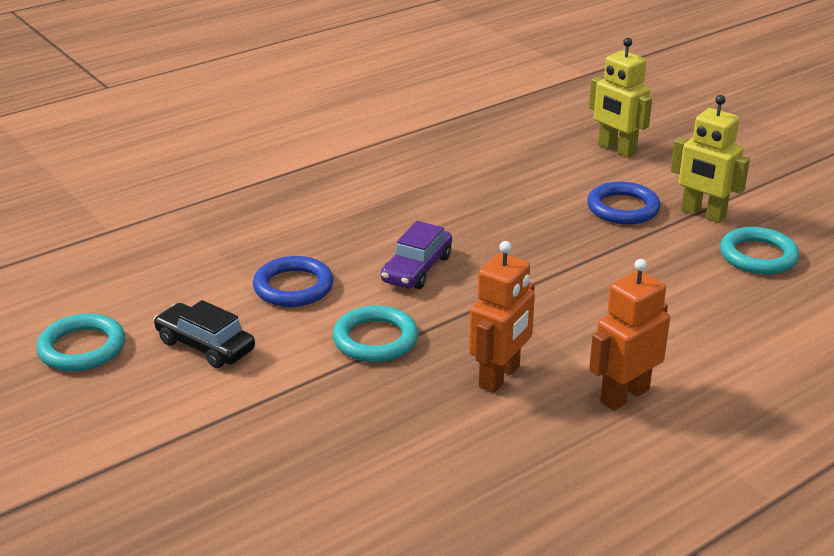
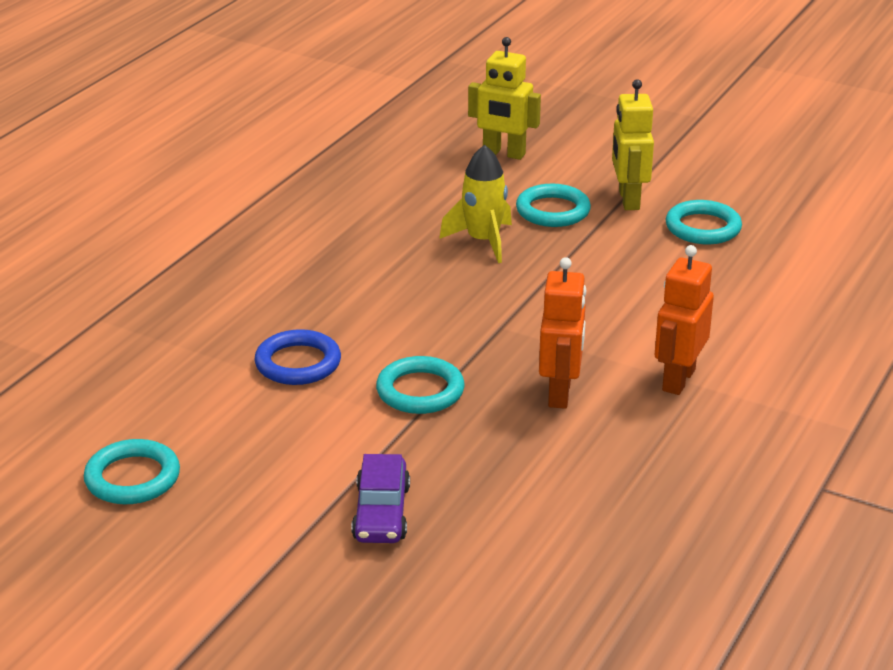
camera: 25 degrees left, 0 degrees up
(205, 345) = (259, 441): black car -> none
(417, 269) = (405, 315): purple car -> purple car (381, 513)
(538, 220) = (483, 241): none -> yellow rocket
(623, 208) = (553, 211): blue ring -> turquoise ring
(703, 214) = (628, 200): yellow robot -> yellow robot turned 75 degrees clockwise

